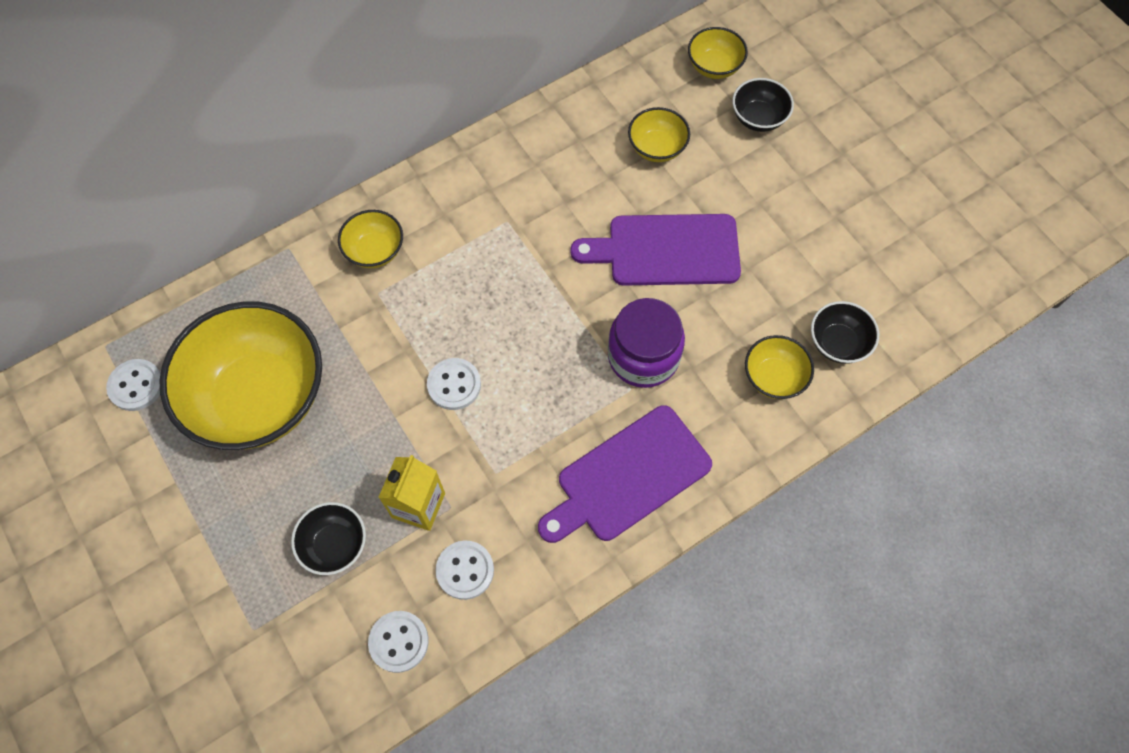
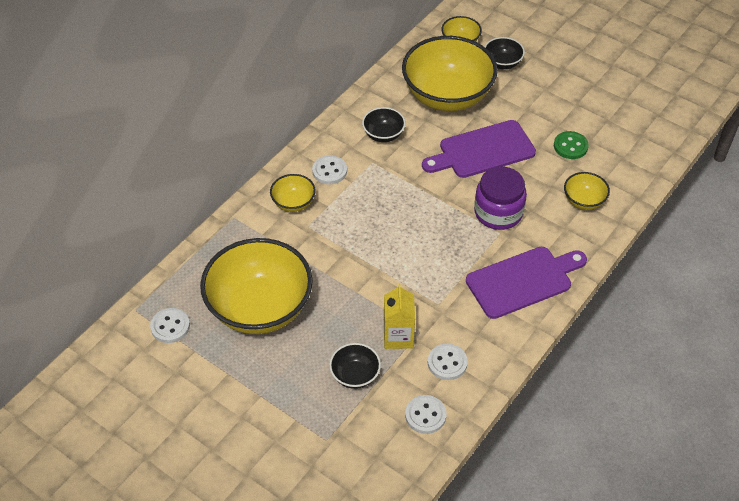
camera: 20 degrees left, 15 degrees down
(454, 385) = (386, 263): white button -> white button (329, 171)
(628, 477) = (523, 281): purple cutting board -> purple cutting board turned 150 degrees counterclockwise
(657, 148) = (447, 96): yellow bowl -> yellow bowl, size x2.23
(795, 282) = (570, 146): none -> green button
(838, 343) = (612, 171): black bowl -> black bowl (383, 135)

